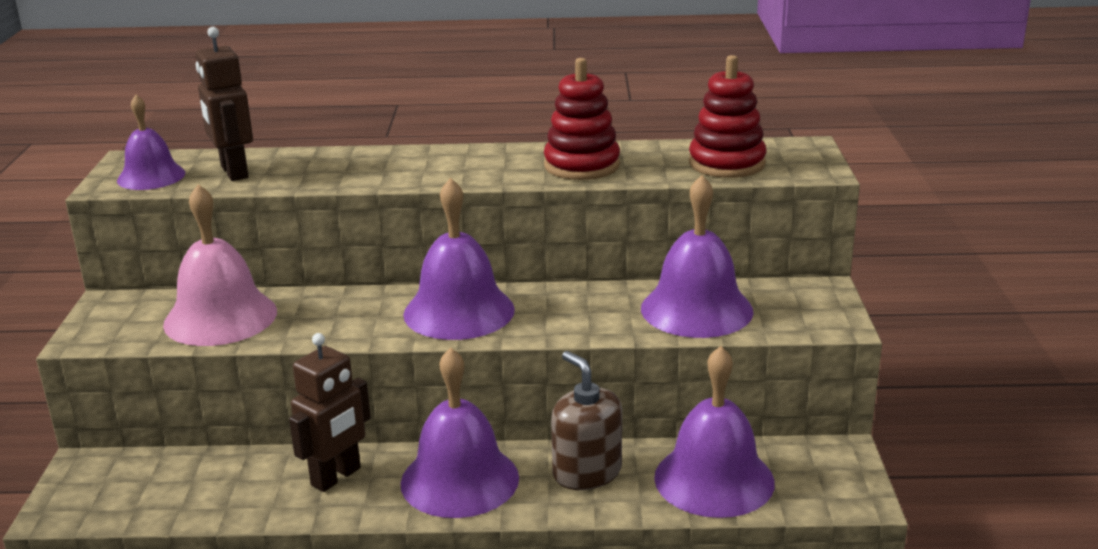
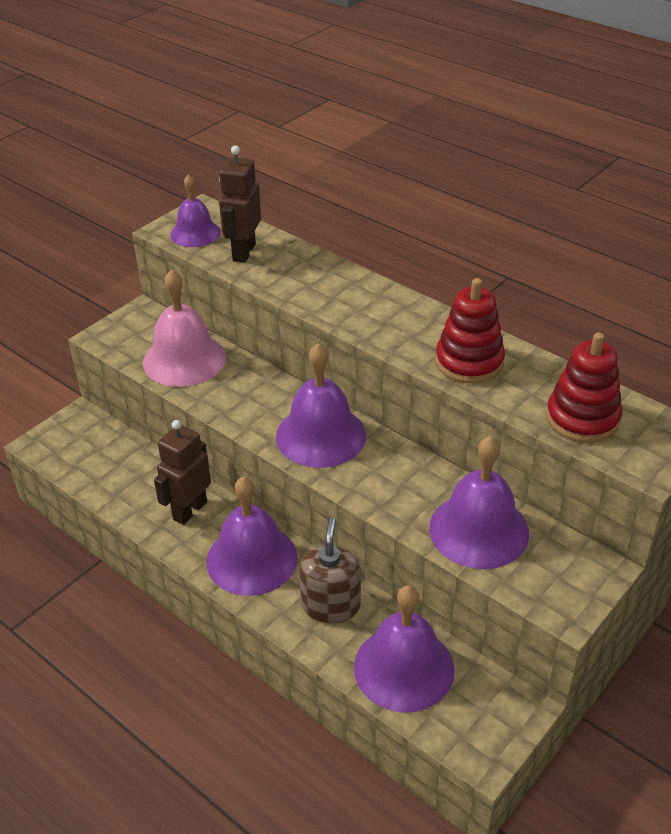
camera: 40 degrees right, 15 degrees up
(336, 477) = (189, 510): brown robot -> brown robot turned 135 degrees clockwise

